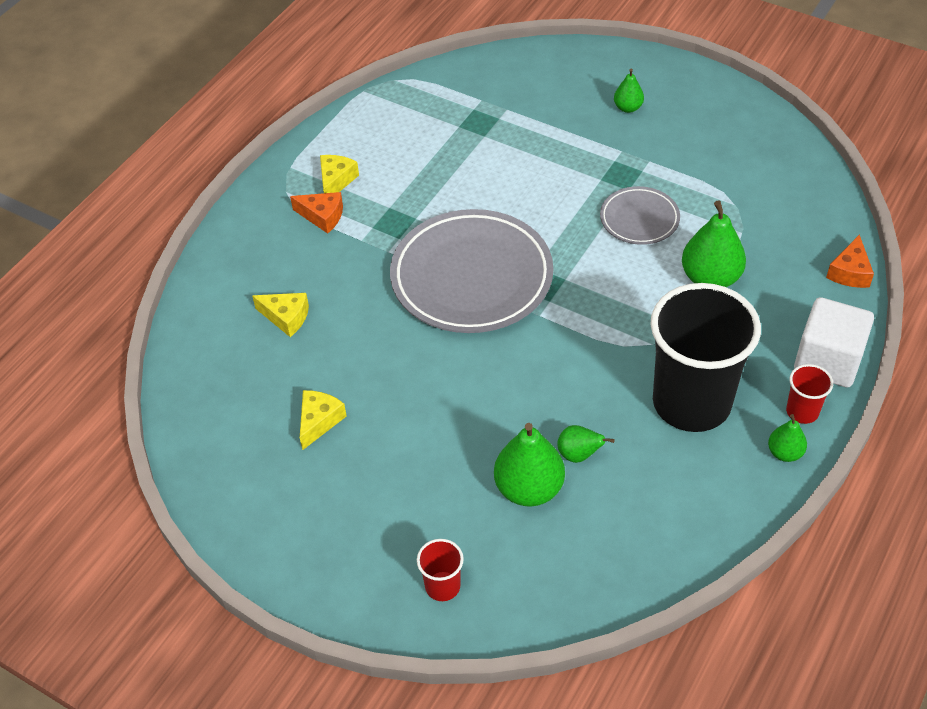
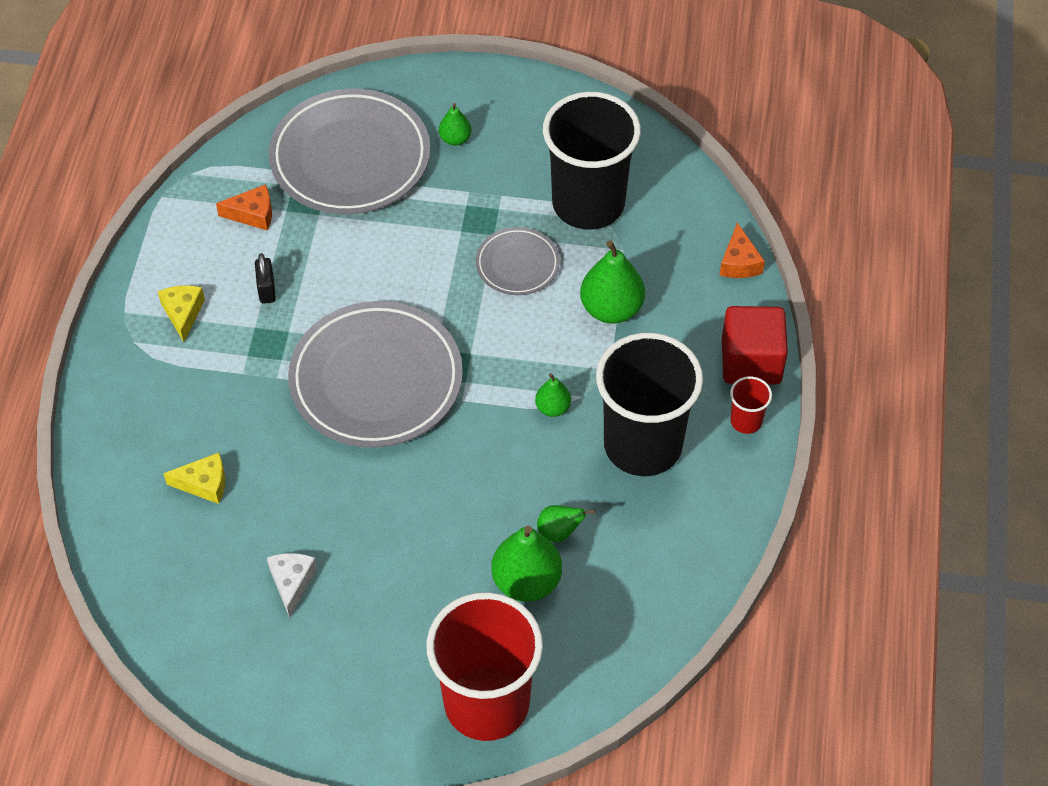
camera: 25 degrees left, 5 degrees up
(319, 421) = (292, 582): yellow cheese -> white cheese
(322, 216) = (188, 359): orange cheese -> orange cheese (253, 214)
(413, 181) = (266, 290): none -> black padlock
(442, 586) = (486, 703): red cup -> red cup, size x2.45
(531, 101) = (350, 158): none -> grey plate
(725, 187) = (588, 204): none -> black cup
(785, 453) = (745, 467): green pear -> green pear (553, 408)
(828, 360) = (751, 362): white cube -> red cube

